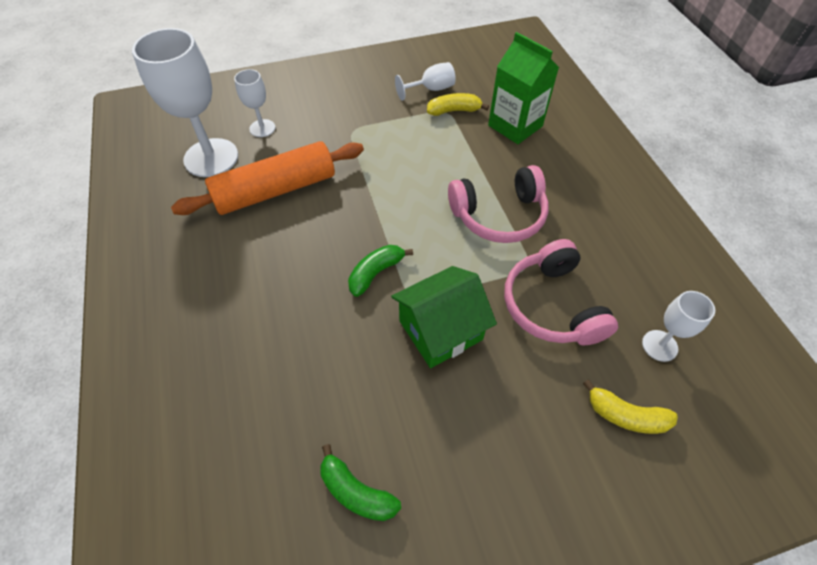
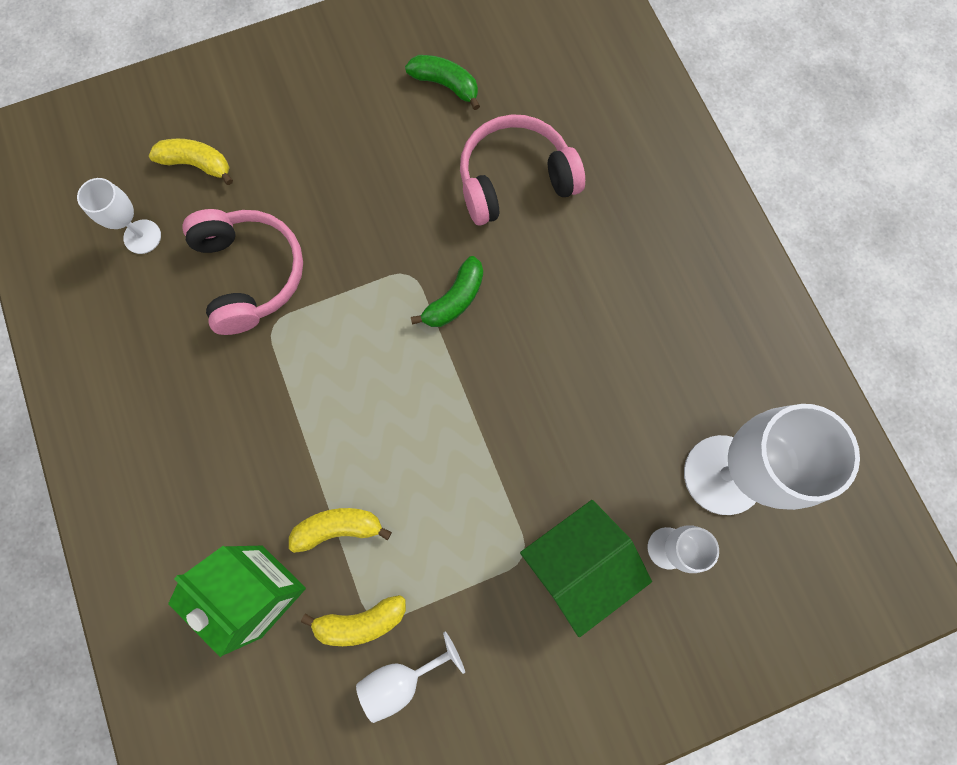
camera: 175 degrees right, 20 degrees up
(275, 190) = (610, 419): orange rolling pin -> none
(440, 330) = (376, 235): green house -> green house (578, 564)
(469, 149) = (338, 528): none -> yellow banana
(499, 215) = (301, 401): pink headphones -> pink headphones (515, 180)

